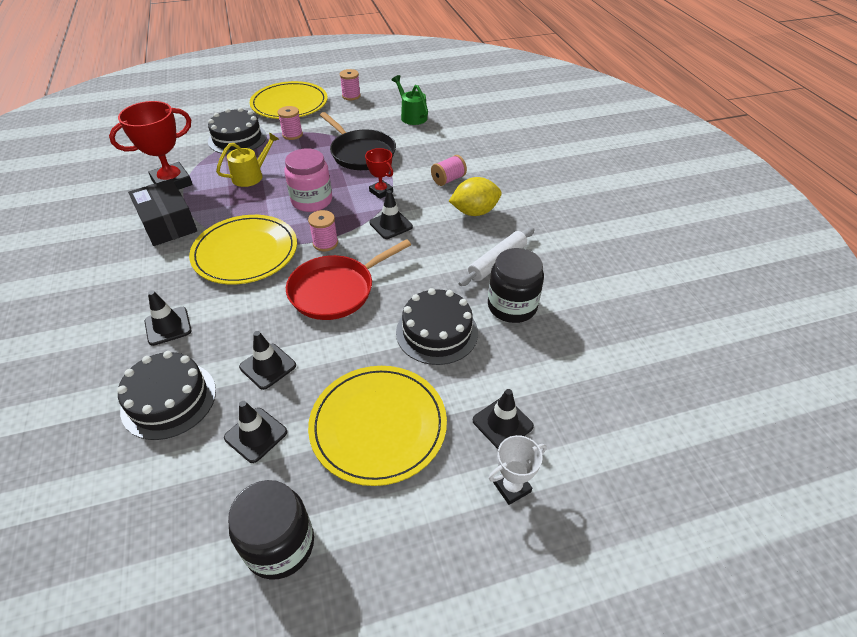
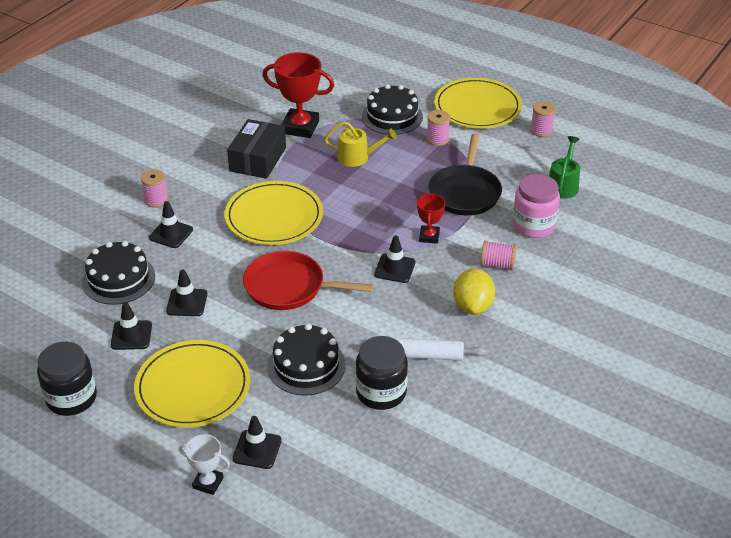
camera: 50 degrees right, 5 degrees down
(312, 201) = (369, 208): pink jar -> pink jar (533, 225)
(325, 243) = (331, 248): pink spool -> pink spool (156, 200)
(474, 212) = (473, 306): yellow lemon -> yellow lemon turned 60 degrees clockwise

